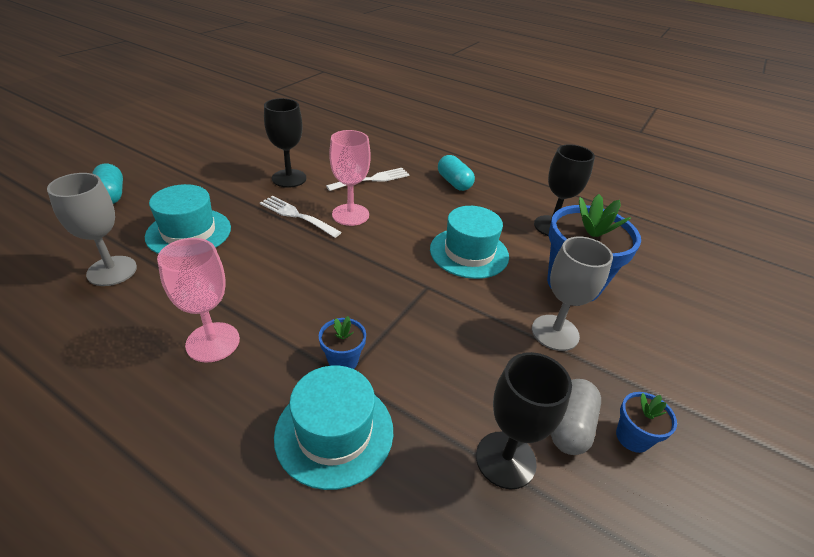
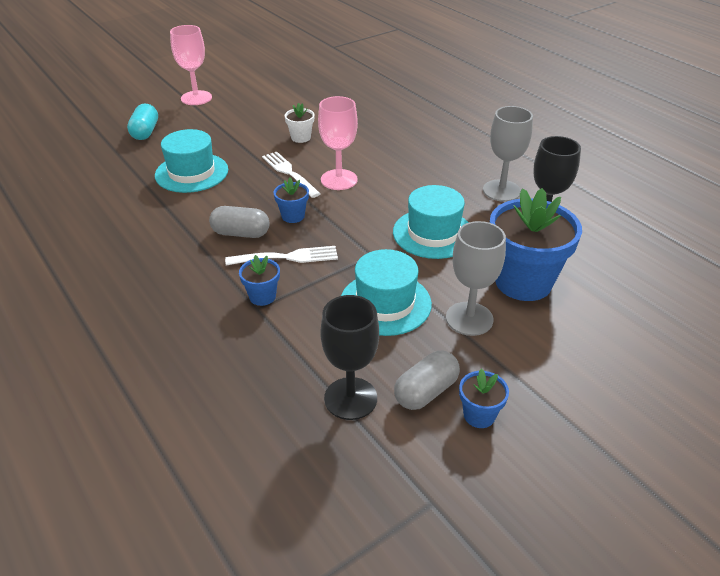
camera: 25 degrees right, 0 degrees up
(112, 271) = (121, 193): grey goblet -> grey goblet (501, 191)
(213, 342) = (170, 261): pink goblet -> pink goblet (196, 98)
(280, 291) = (241, 233): none -> grey capsule
(289, 178) = (300, 138): black goblet -> white flower pot
(326, 261) = (293, 216): none -> blue flower pot
(334, 432) = (227, 344): turquoise hat -> turquoise hat (385, 303)
(372, 179) = (380, 149): white fork -> white fork (287, 257)
(454, 183) = (464, 164): turquoise capsule -> none

